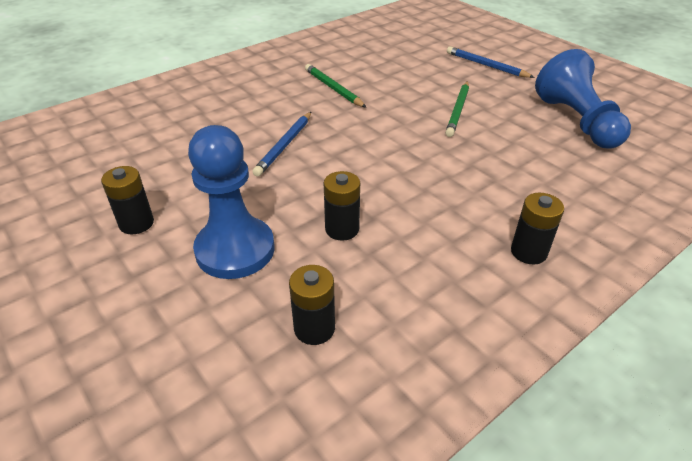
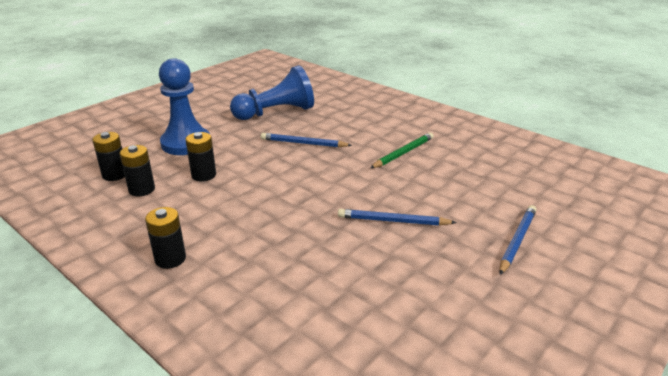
camera: 80 degrees right, 10 degrees down
(136, 223) = (212, 113): black battery -> black battery (142, 189)
(457, 111) = (393, 221): green pencil -> blue pencil
(577, 121) = (406, 310): blue pawn -> blue pawn (276, 112)

